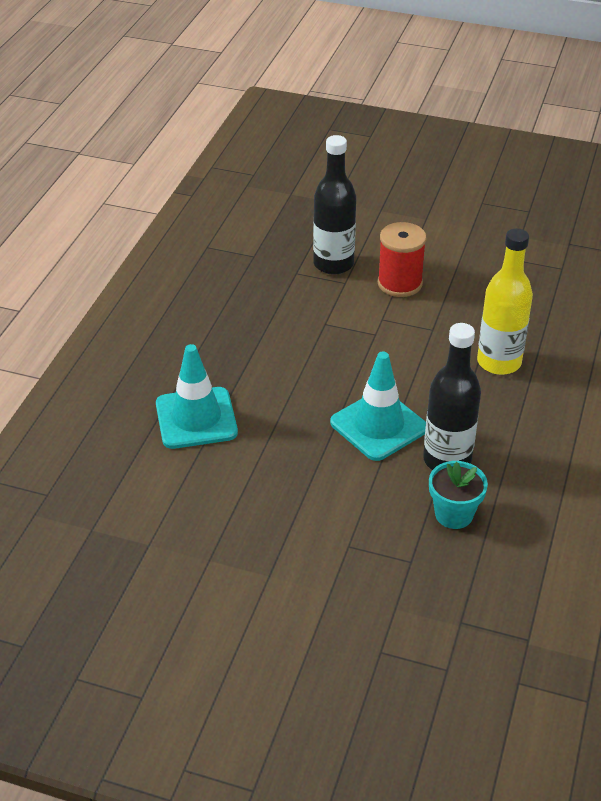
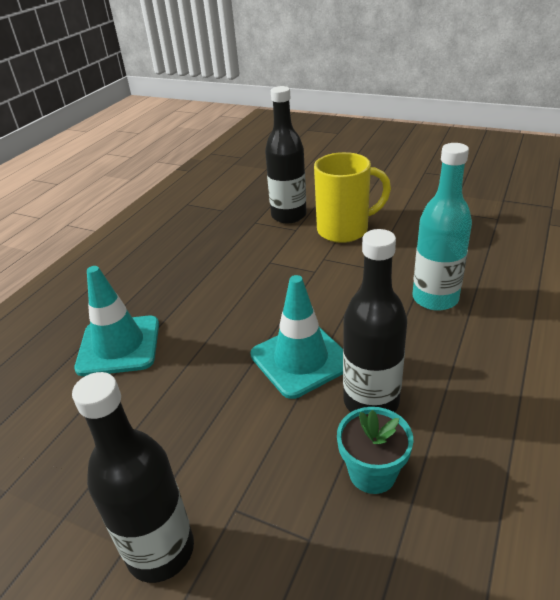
camera: 10 degrees right, 5 degrees down
(298, 575) = (160, 550): none -> black bottle
(399, 283) = (344, 230): red spool -> yellow mug
(499, 362) = (435, 298): yellow bottle -> turquoise bottle

